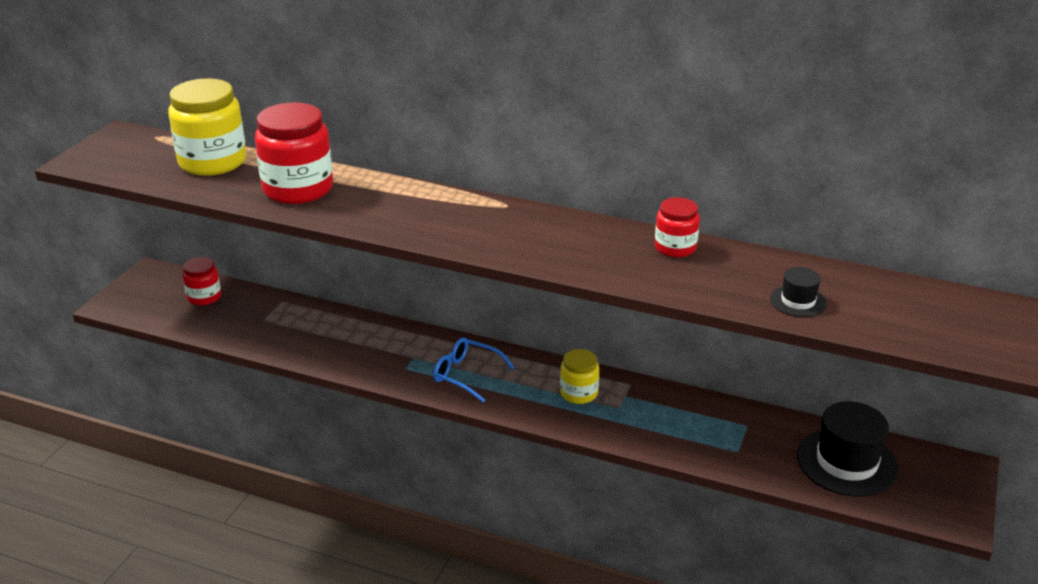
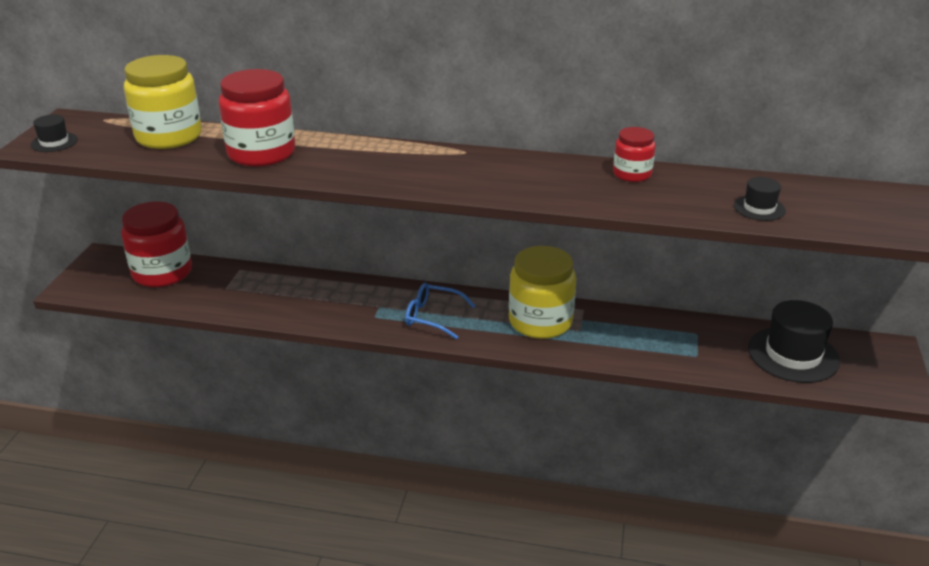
camera: 10 degrees left, 0 degrees up
(100, 159) = (54, 142): none -> black hat
(204, 297) = (162, 273): red jar -> red jar, size x1.83
(579, 393) = (540, 322): yellow jar -> yellow jar, size x1.83

